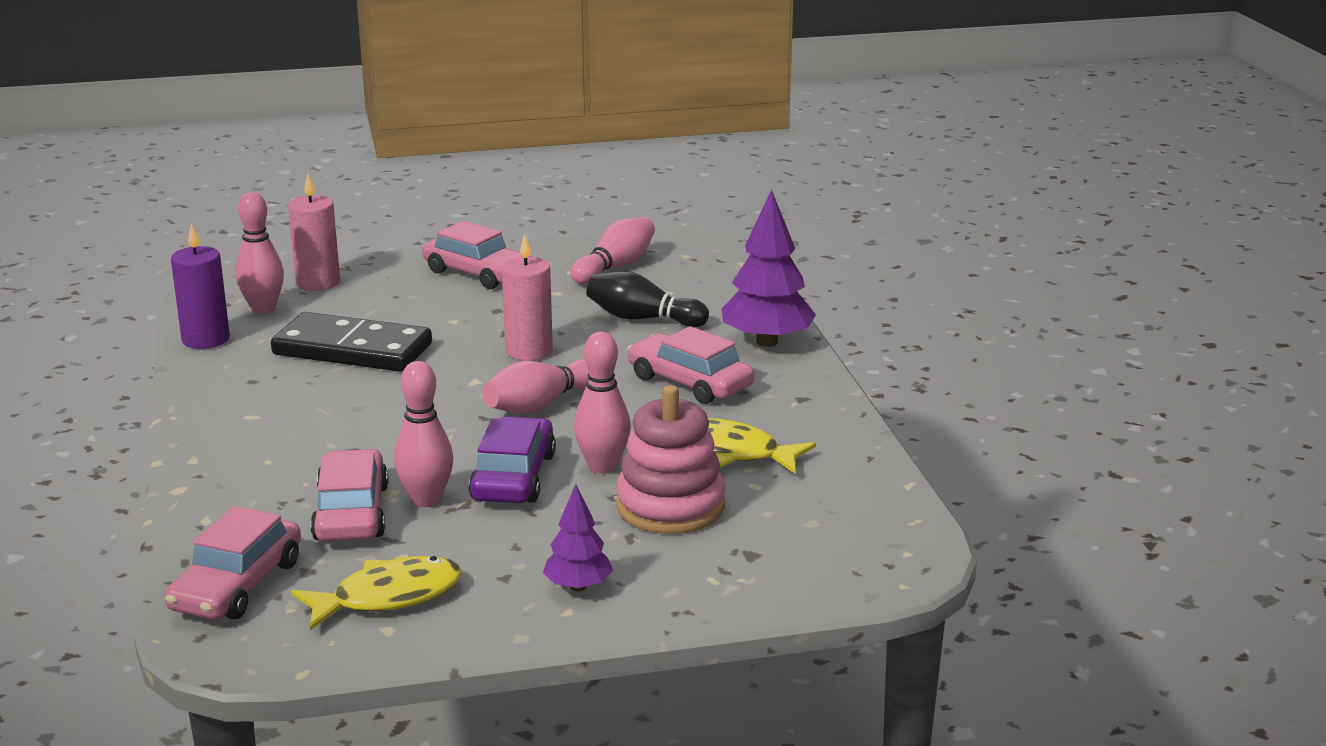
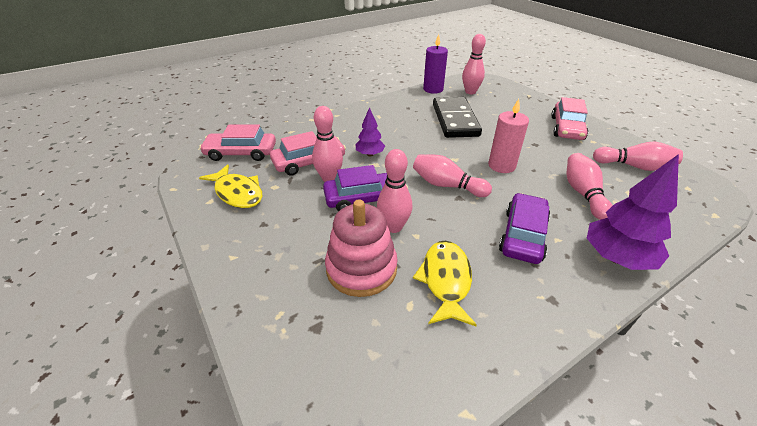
camera: 70 degrees right, 15 degrees up
(318, 283) = (507, 95): pink candle -> none
(578, 587) = (258, 254): purple tree -> purple tree (370, 154)
(642, 319) = (583, 194): black bowling pin -> pink bowling pin
(690, 382) = (523, 235): pink car -> purple car

